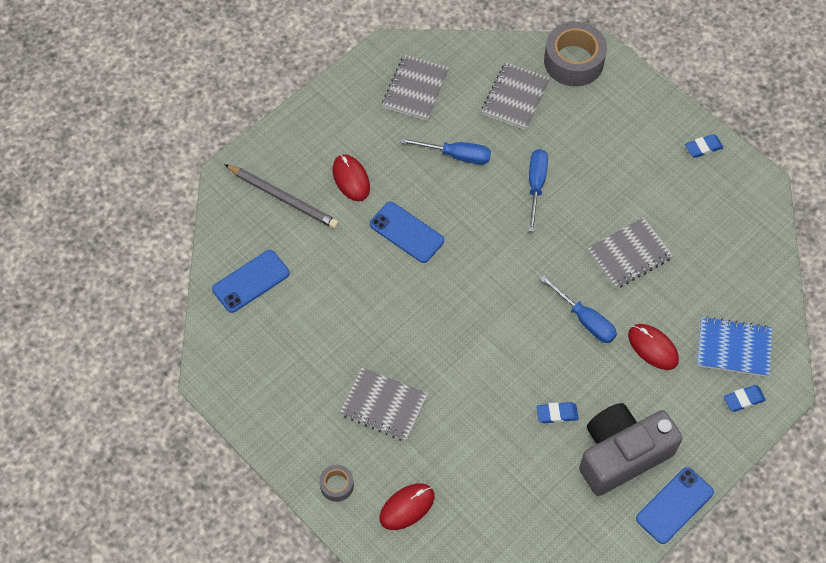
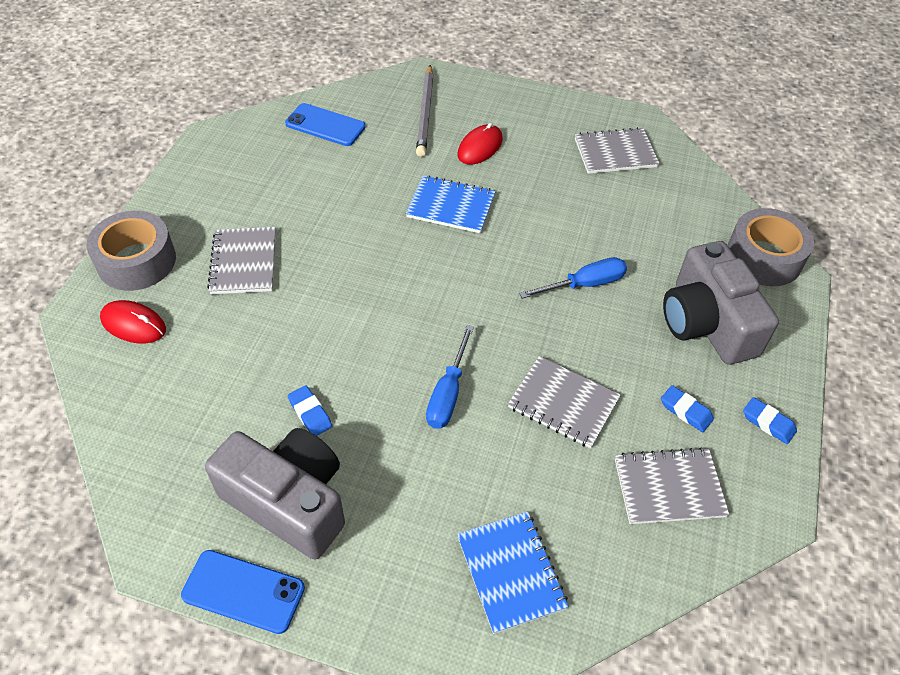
camera: 60 degrees right, 10 degrees down
(337, 485) = (136, 261): grey tape -> grey tape, size x2.06
(407, 232) = (451, 206): blue phone -> blue notebook
(456, 155) = (567, 209): blue screwdriver -> none
(515, 97) = (674, 227): grey notebook -> grey notebook (668, 487)
(610, 131) = (707, 323): none -> grey camera
(653, 348) = (454, 477): red mouse -> none
(743, 399) = (441, 617): blue eraser -> blue eraser (685, 411)

